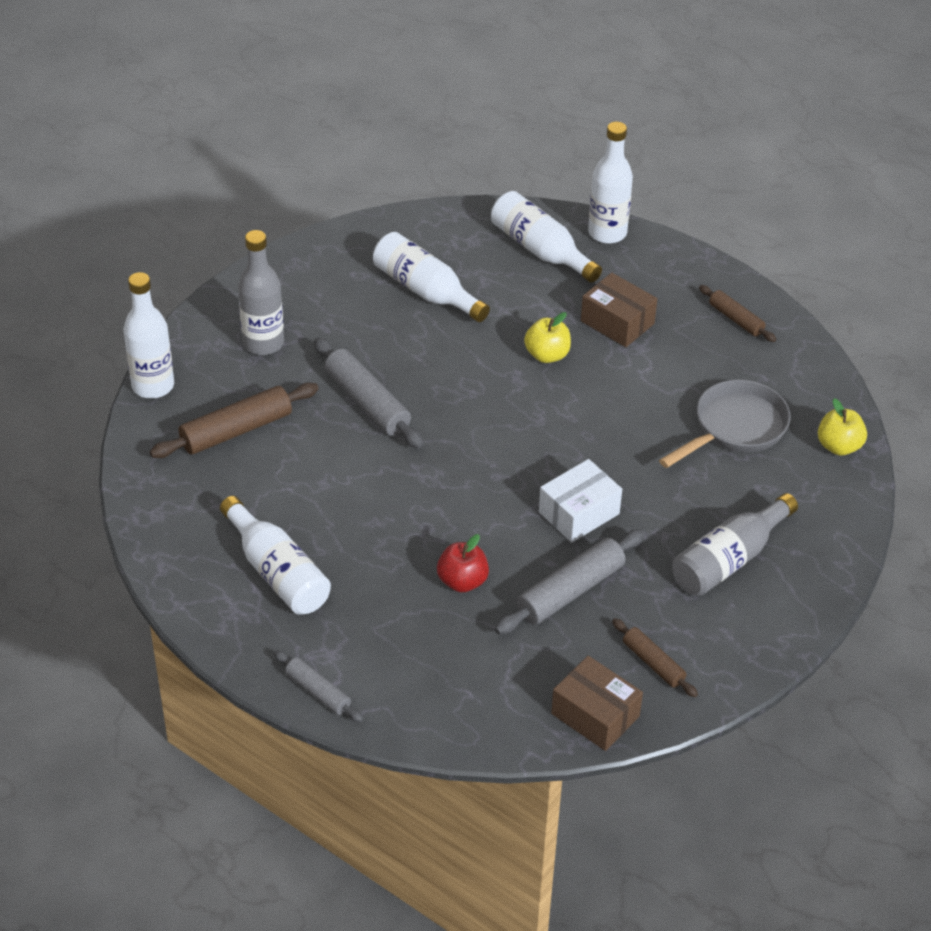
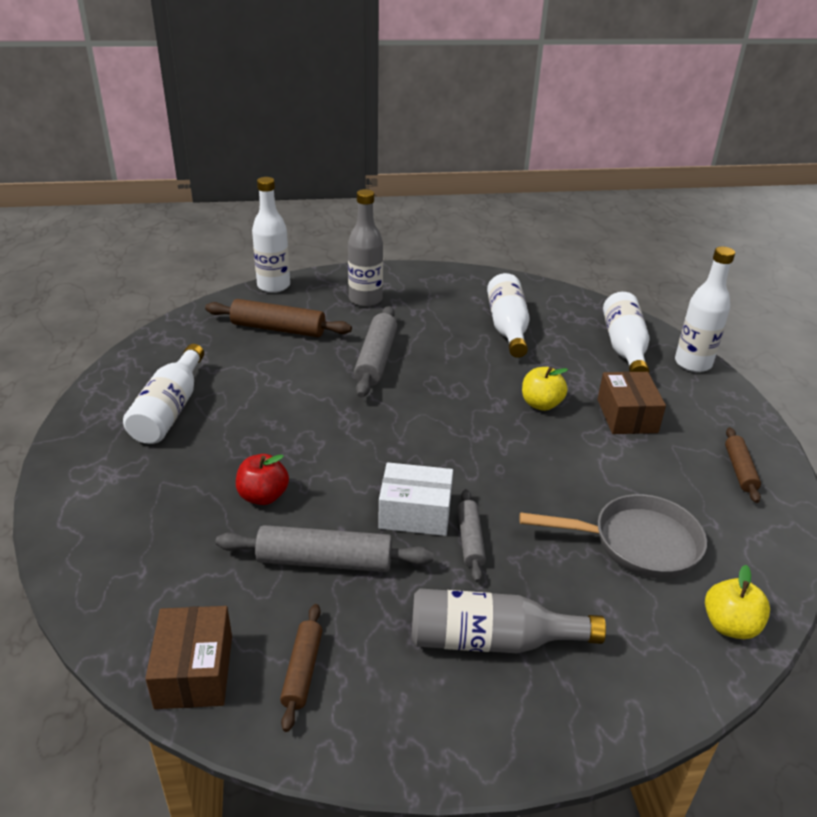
camera: 45 degrees right, 10 degrees down
(318, 692) = (65, 492): grey rolling pin -> grey rolling pin (470, 540)

